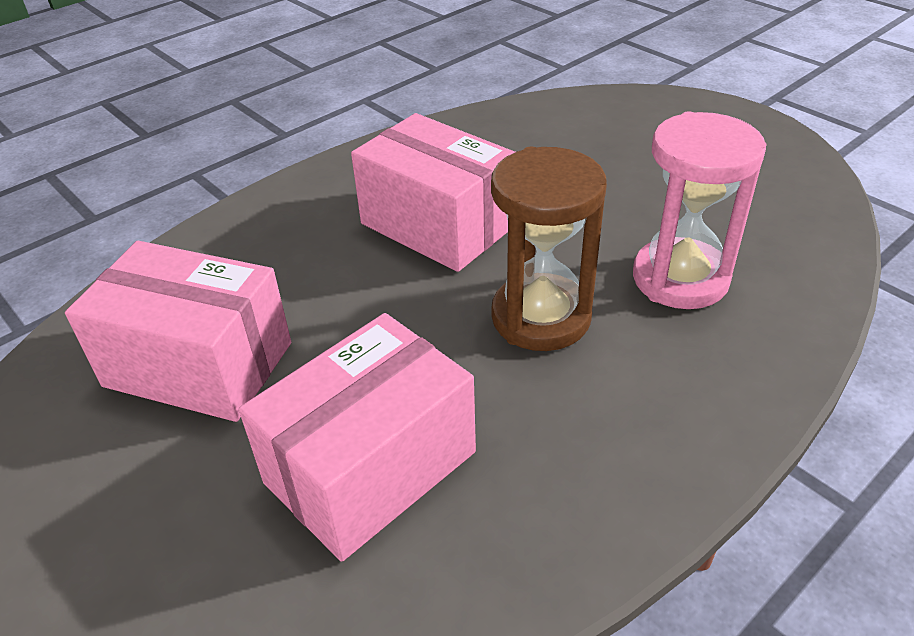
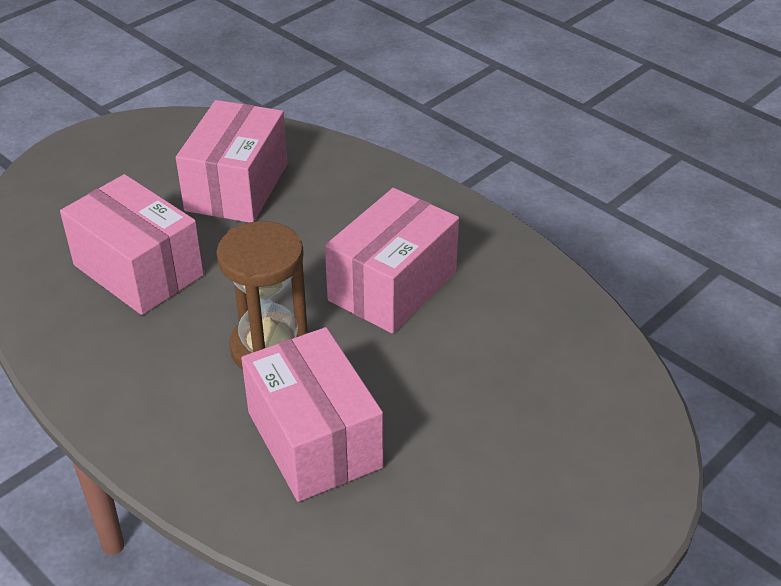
camera: 85 degrees right, 0 degrees up
(680, 278) = (314, 439): pink hourglass -> pink box

